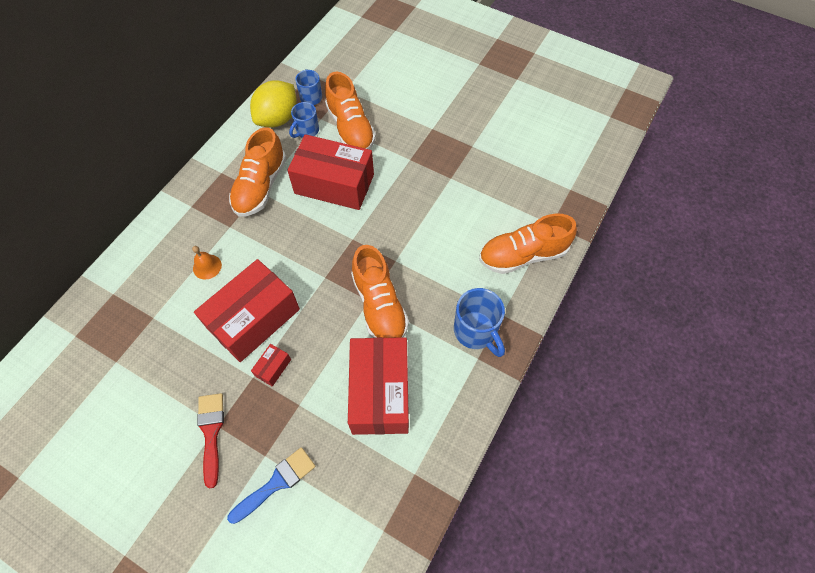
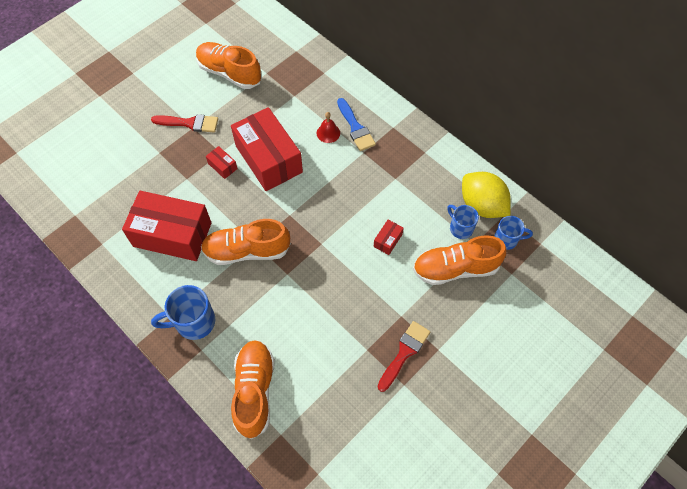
camera: 105 degrees right, 0 degrees up
(207, 266) = (328, 133): orange bell -> red bell
(260, 186) = (401, 180): orange shoe -> orange shoe (229, 73)
(276, 483) = (137, 157): blue brush -> blue brush (356, 128)
(334, 184) = (388, 240): red box -> red box, size x0.40
(443, 150) = (404, 352): none -> red brush

